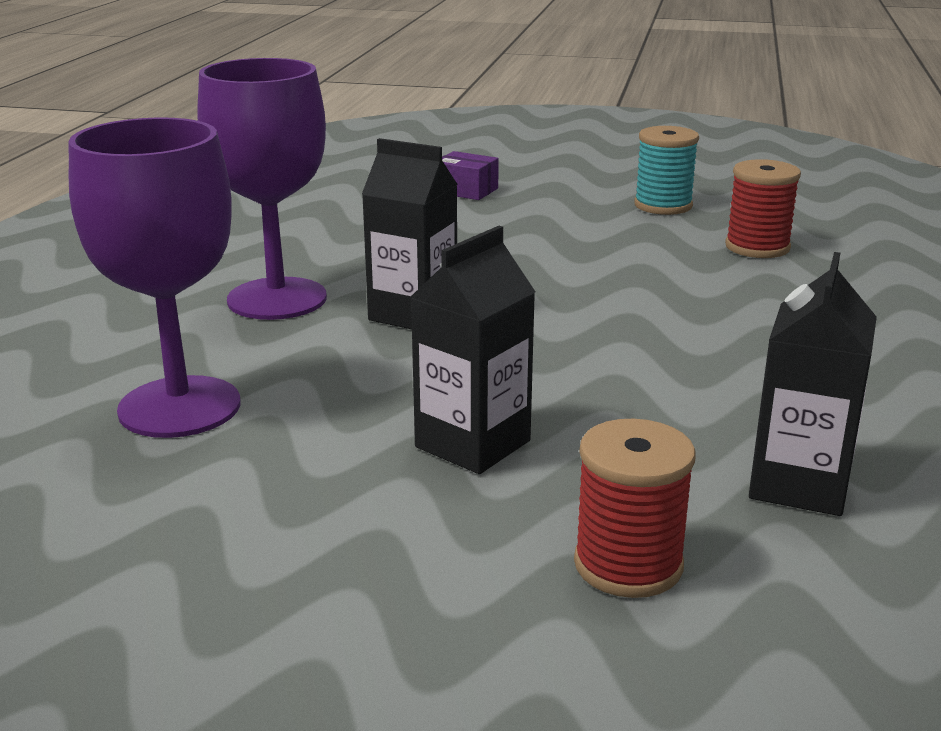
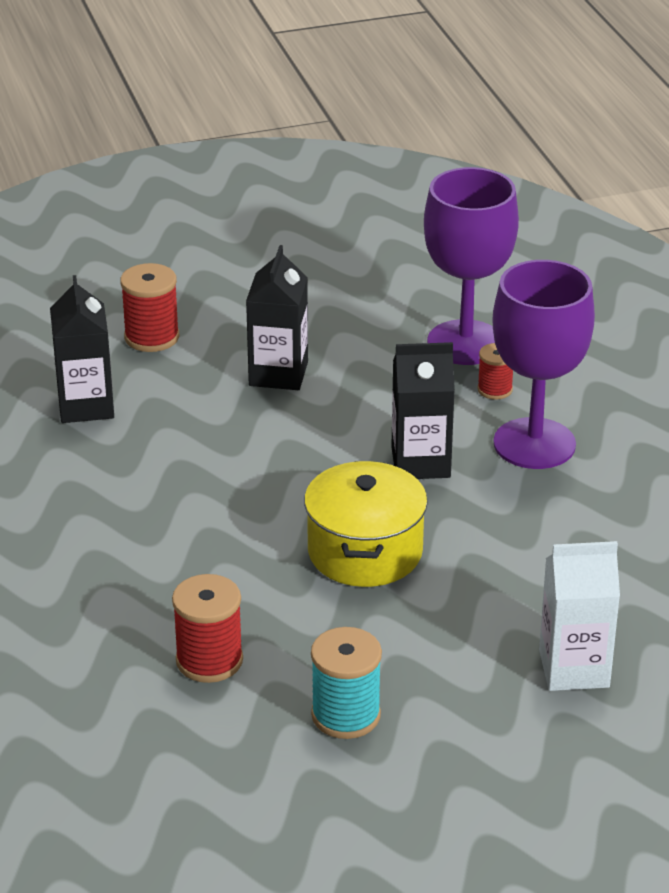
camera: 150 degrees right, 10 degrees up
(233, 351) = (495, 389): none -> red spool
(465, 190) = (574, 668): purple box -> white carton
(551, 272) = (365, 551): none -> yellow pot

